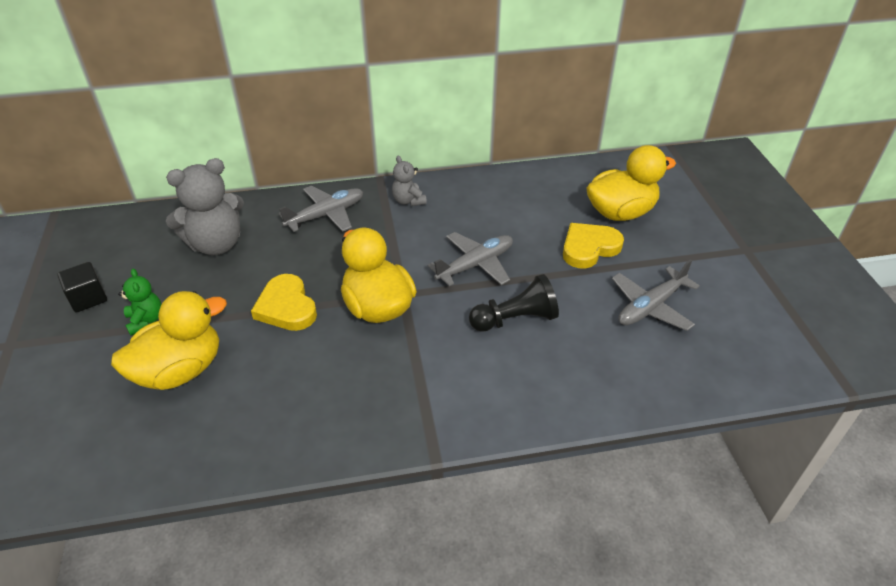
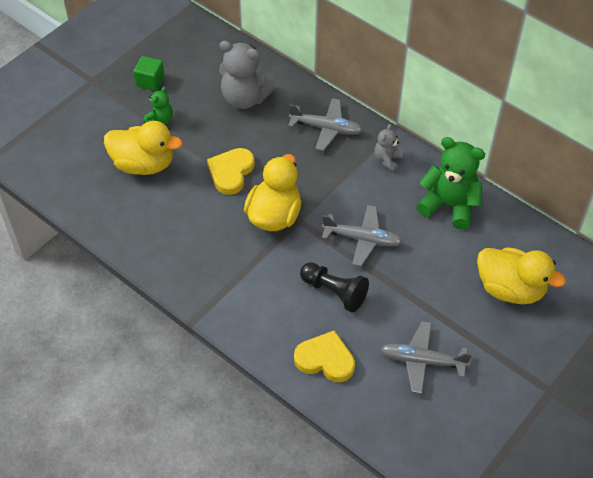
camera: 50 degrees right, 10 degrees up
(88, 298) = (150, 81): black cube -> green cube
(498, 195) = (449, 205): none -> green teddy bear
(589, 248) = (447, 292): yellow heart -> yellow heart (325, 359)

